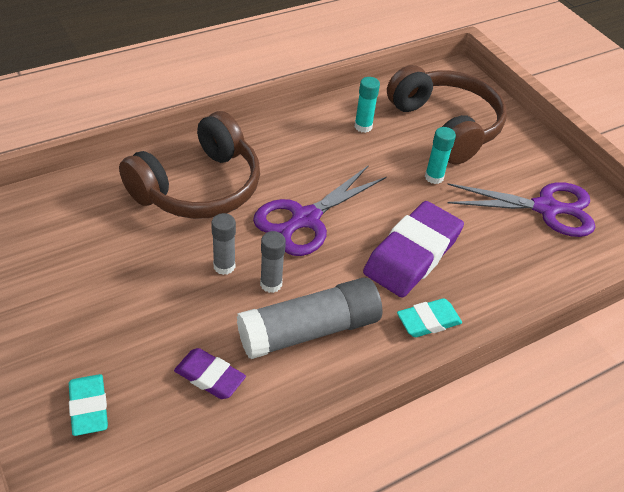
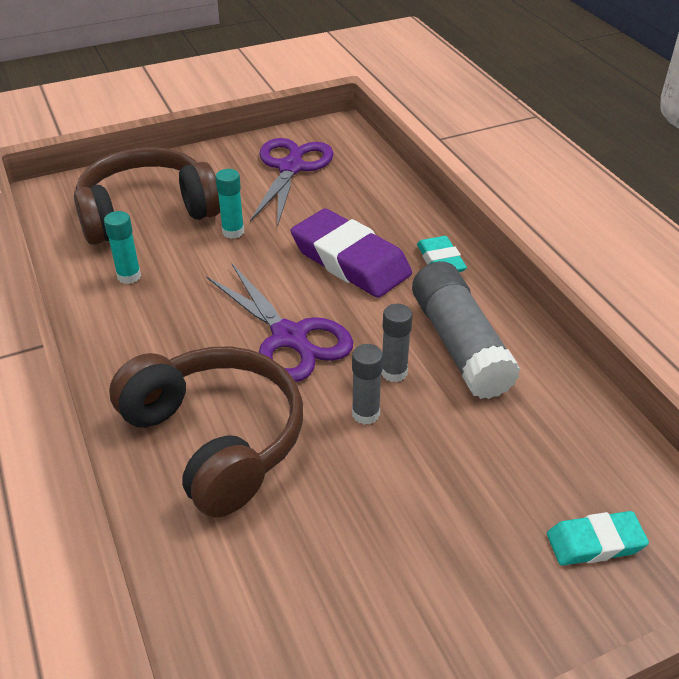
camera: 80 degrees left, 5 degrees down
(209, 377) = (532, 428): purple eraser -> none

